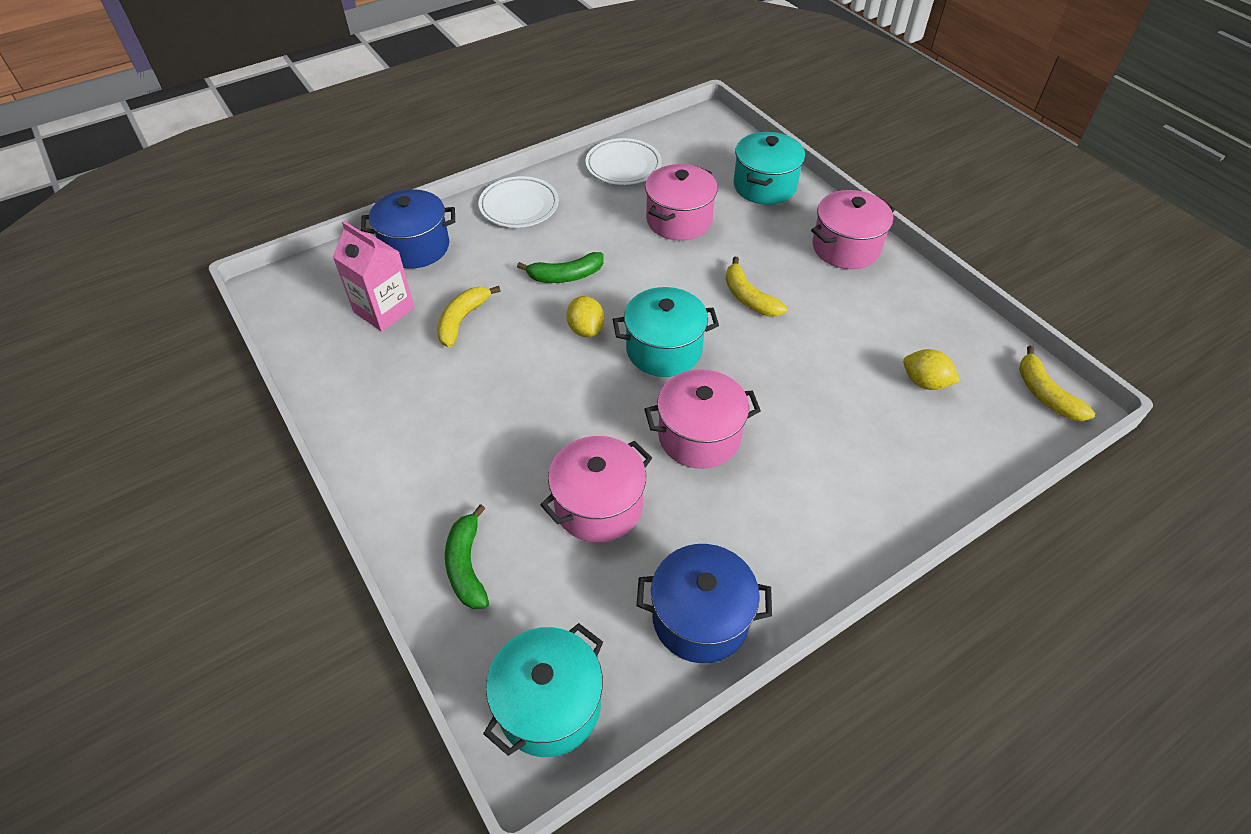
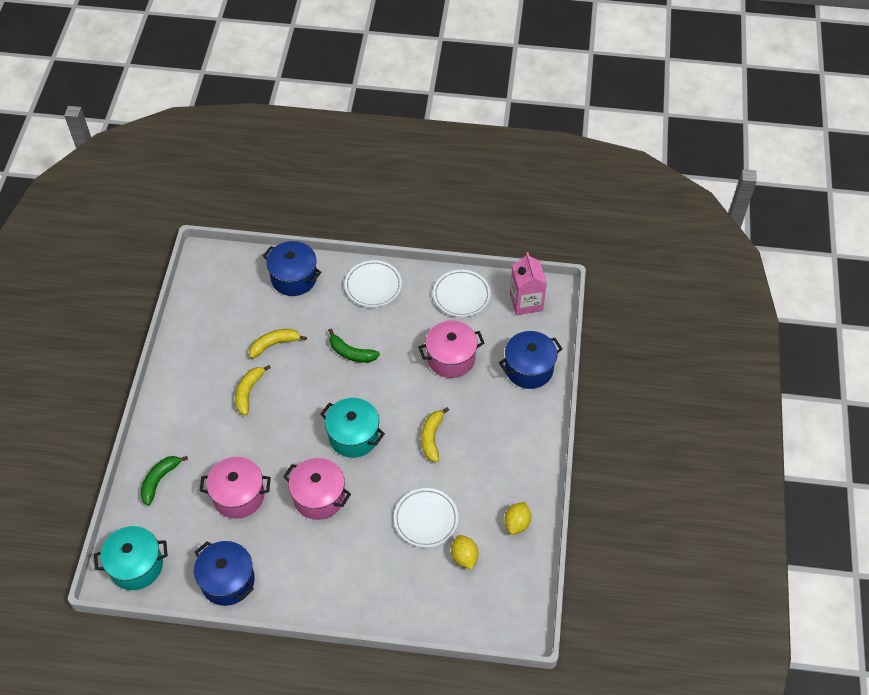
camera: 40 degrees right, 5 degrees up
(384, 310) = (243, 310): pink carton -> pink carton (526, 302)
(586, 329) = (328, 395): yellow lemon -> yellow lemon (517, 523)
(764, 186) = (529, 369): turquoise pot -> blue pot
(841, 375) = (426, 519): none -> white plate
(845, 247) = (525, 446): pink pot -> none
(1045, 394) = (520, 613): yellow banana -> yellow banana (248, 392)

